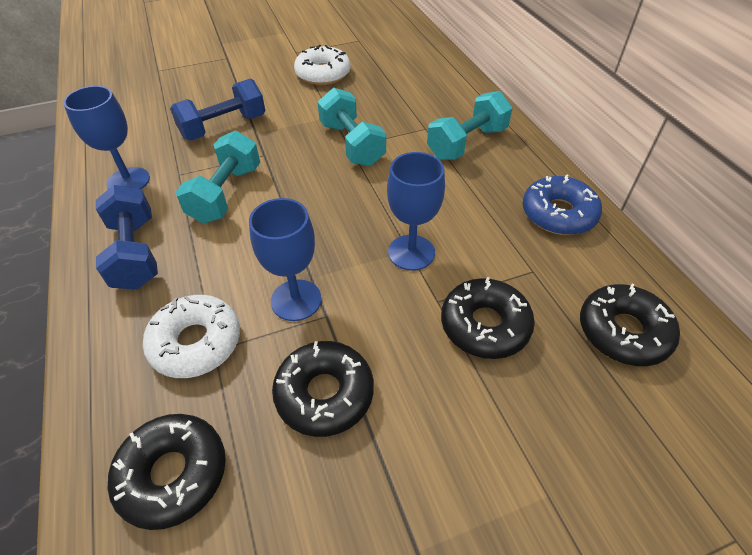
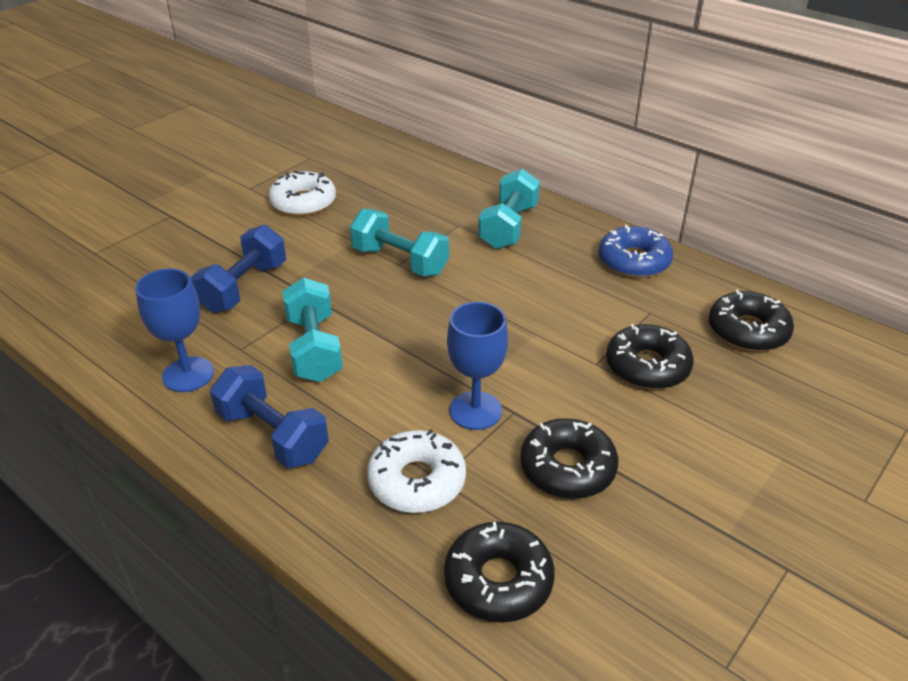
camera: 30 degrees left, 10 degrees down
(411, 252) = (541, 335): blue goblet -> none

